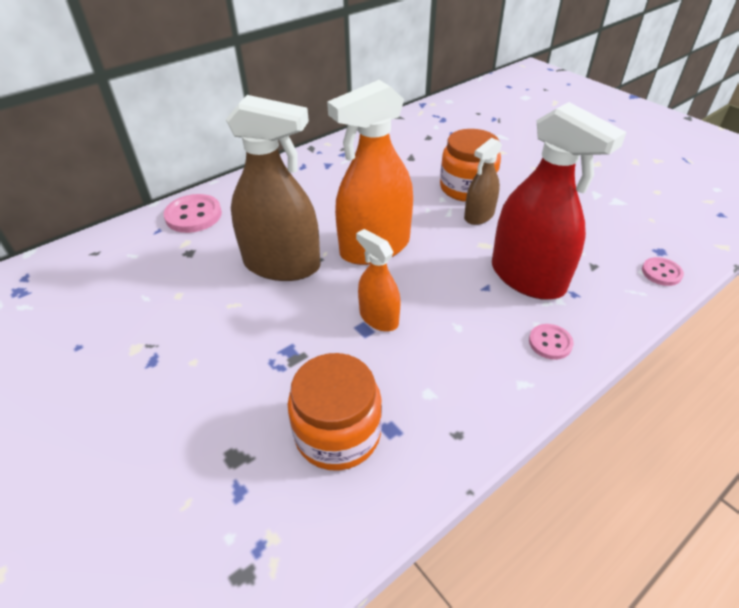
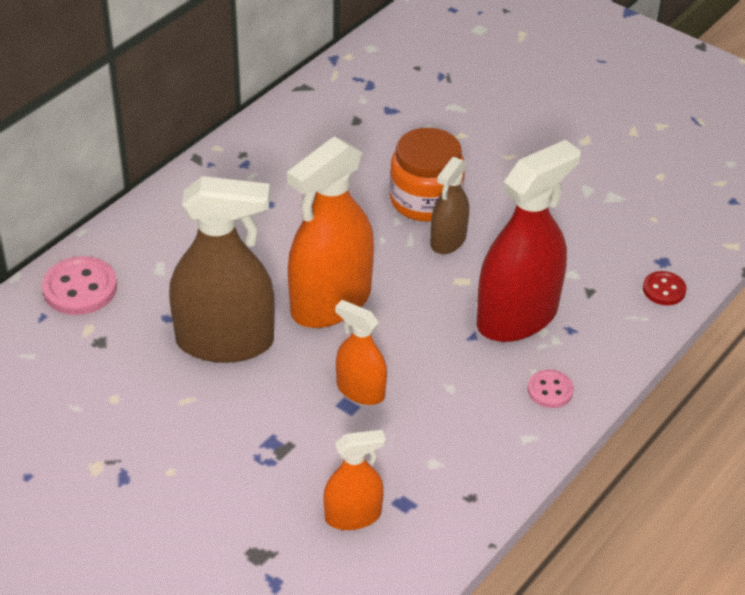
camera: 15 degrees left, 0 degrees up
(338, 433) = (353, 516): orange jar -> orange spray bottle
(527, 277) = (517, 317): red spray bottle -> red spray bottle turned 75 degrees counterclockwise
(661, 273) = (664, 290): pink button -> red button

